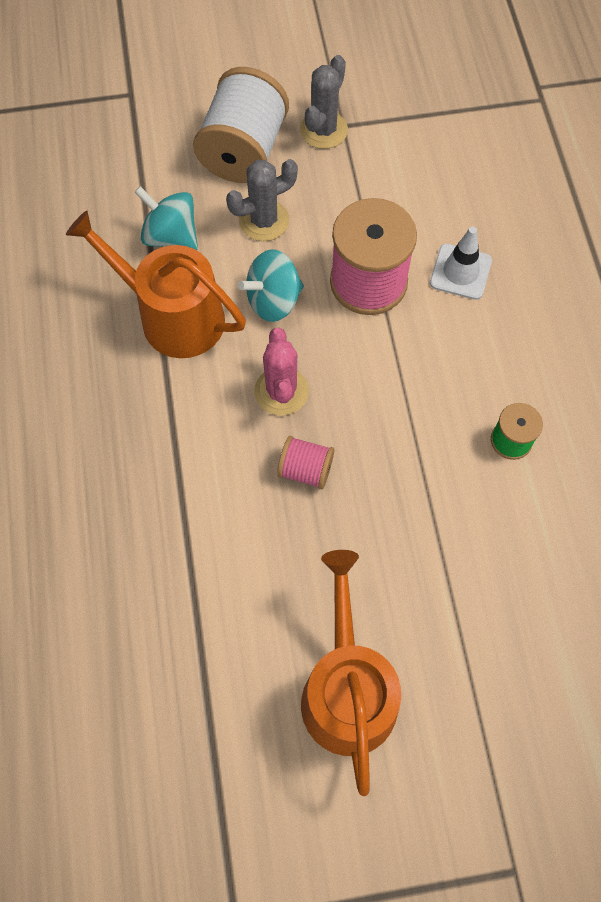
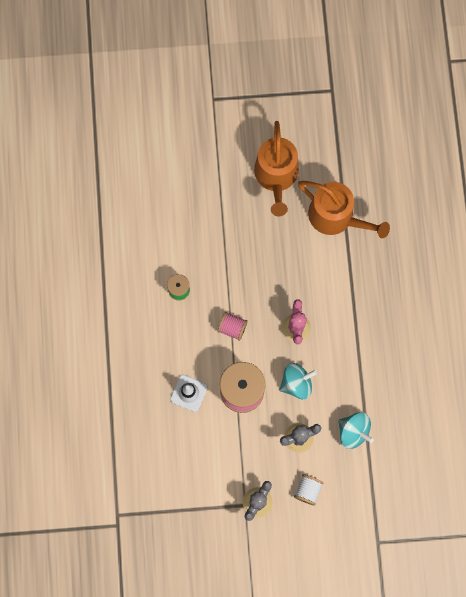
camera: 175 degrees left, 10 degrees up
(173, 316) = (353, 378): orange watering can -> orange watering can (336, 217)
(243, 151) = (308, 490): white spool -> white spool, size x0.50
(305, 470) = (286, 283): pink spool -> pink spool (232, 328)

